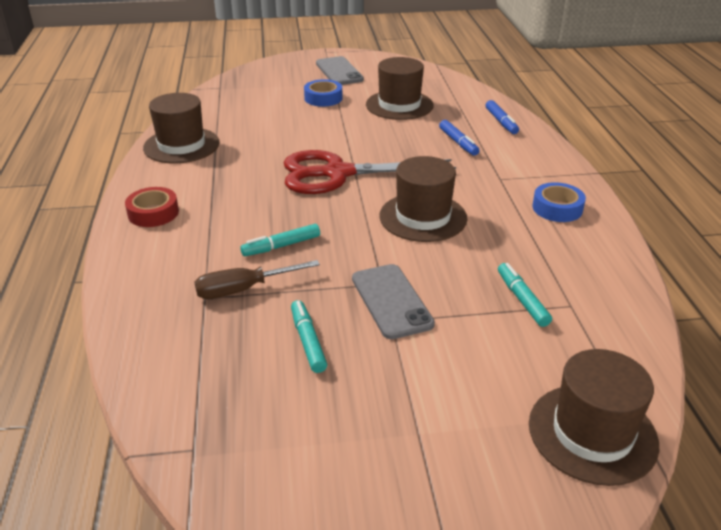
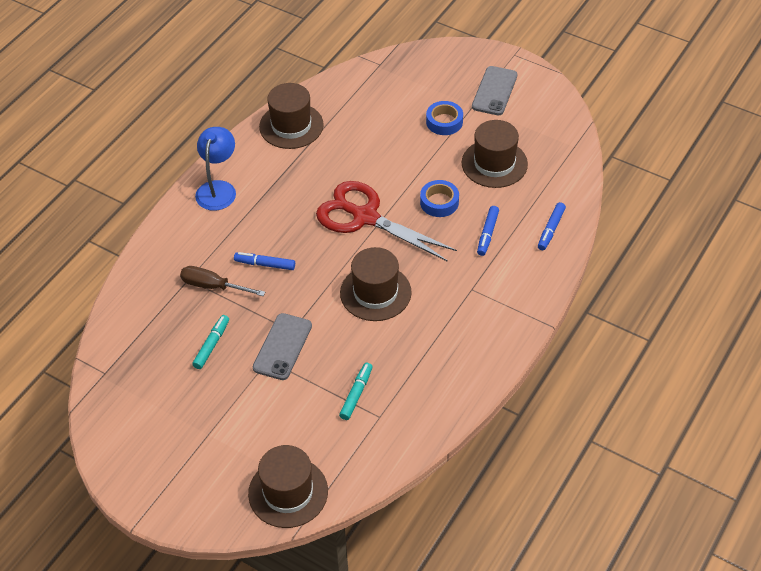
camera: 40 degrees right, 15 degrees up
(153, 213) = (218, 189): red tape -> blue lamp
(281, 246) = (265, 264): turquoise marker -> blue marker
(557, 208) = (474, 340): blue tape -> blue tape (439, 202)

